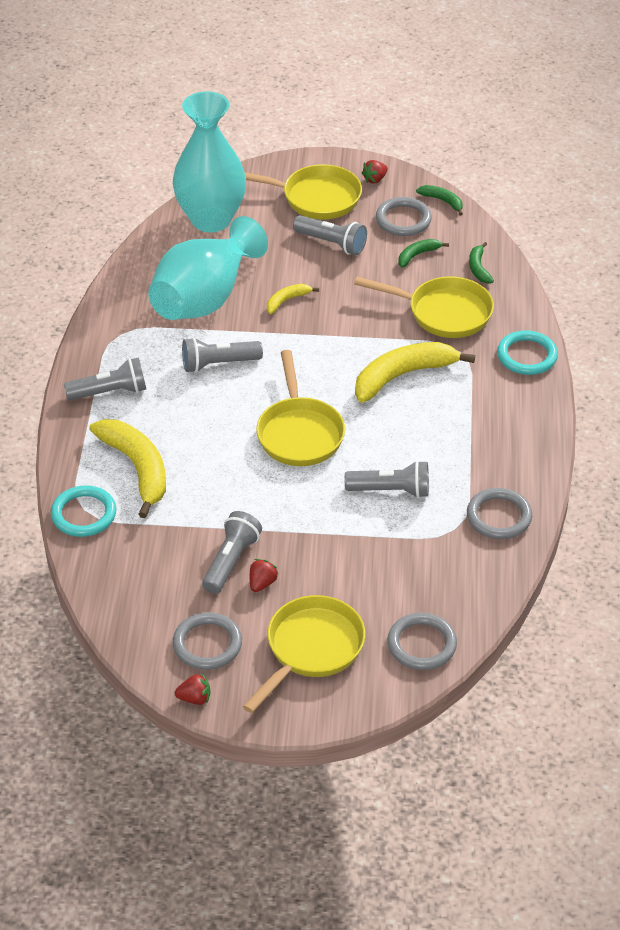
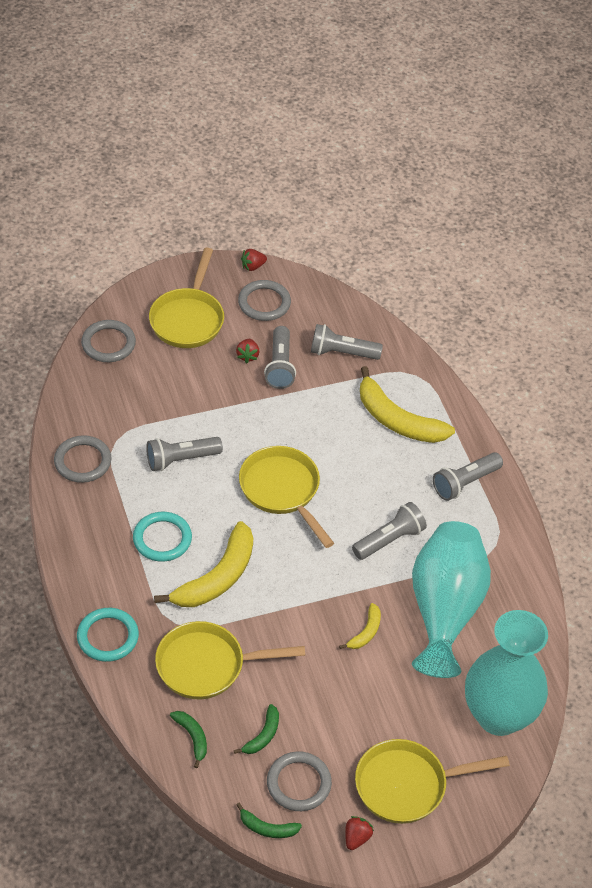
camera: 155 degrees right, 5 degrees up
(84, 514) = (413, 371): turquoise ring -> turquoise ring (162, 539)
(332, 243) = (358, 723): grey flashlight -> grey flashlight (342, 353)

